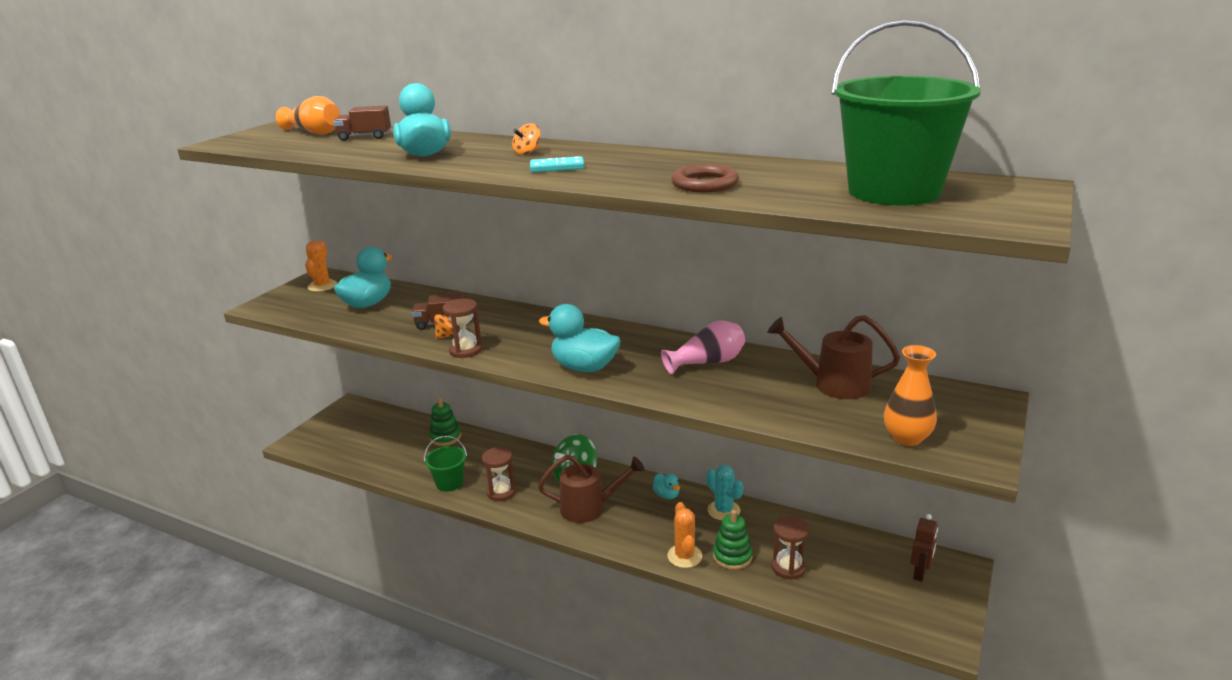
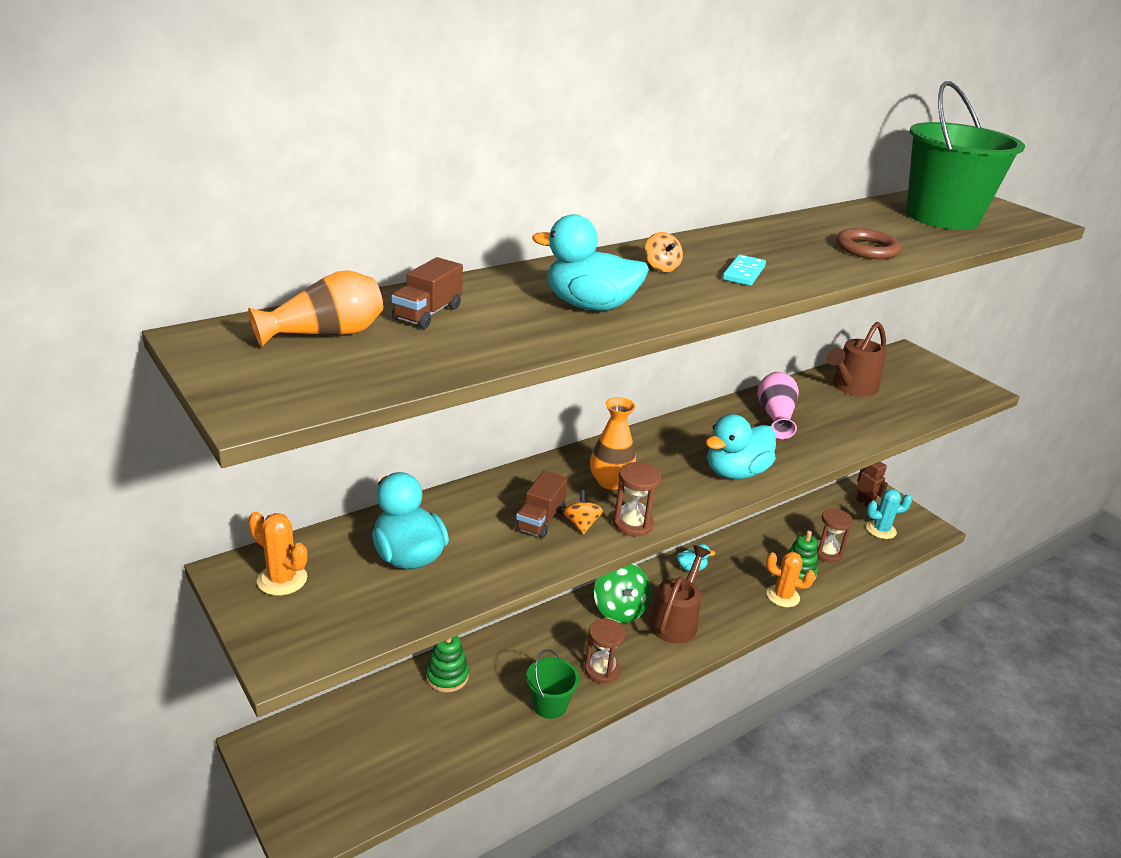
camera: 65 degrees left, 5 degrees up
(723, 510) = (735, 549): turquoise cactus -> turquoise cactus (881, 530)
(907, 438) = (943, 398): orange vase -> orange vase (610, 482)

